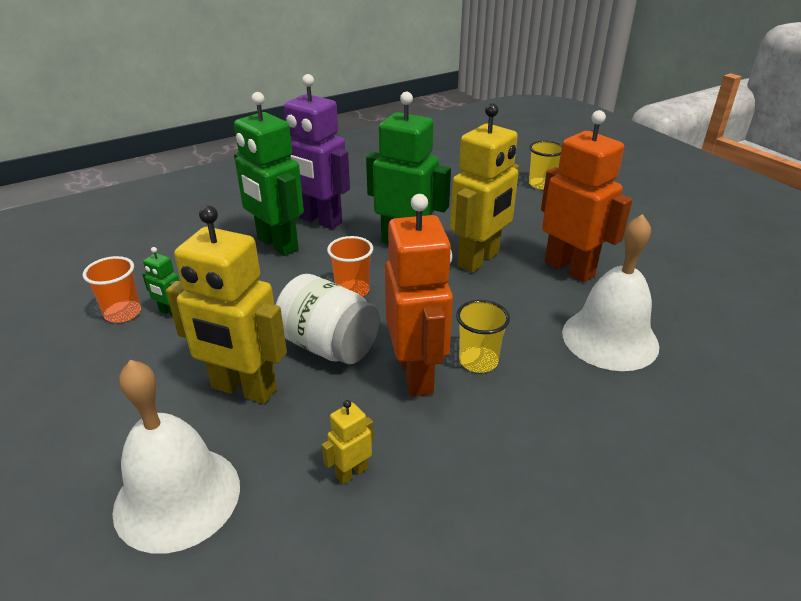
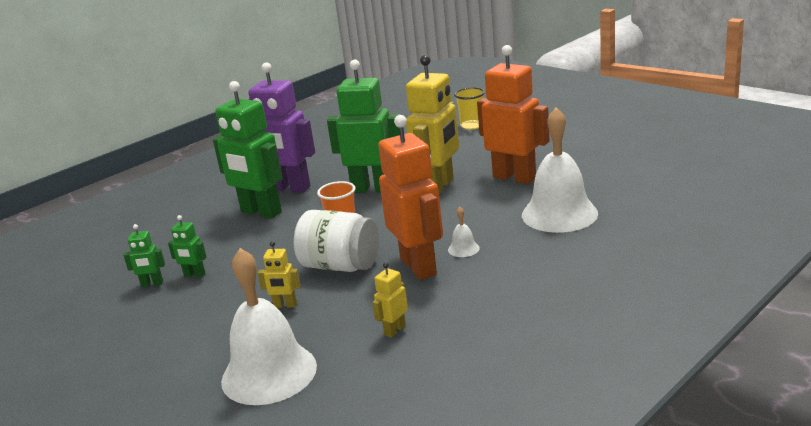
camera: 10 degrees left, 10 degrees down
(123, 313) = (152, 284): orange cup -> green robot
(243, 389) = (285, 305): yellow robot -> yellow robot, size x0.43
(478, 361) = (463, 249): yellow cup -> white bell

